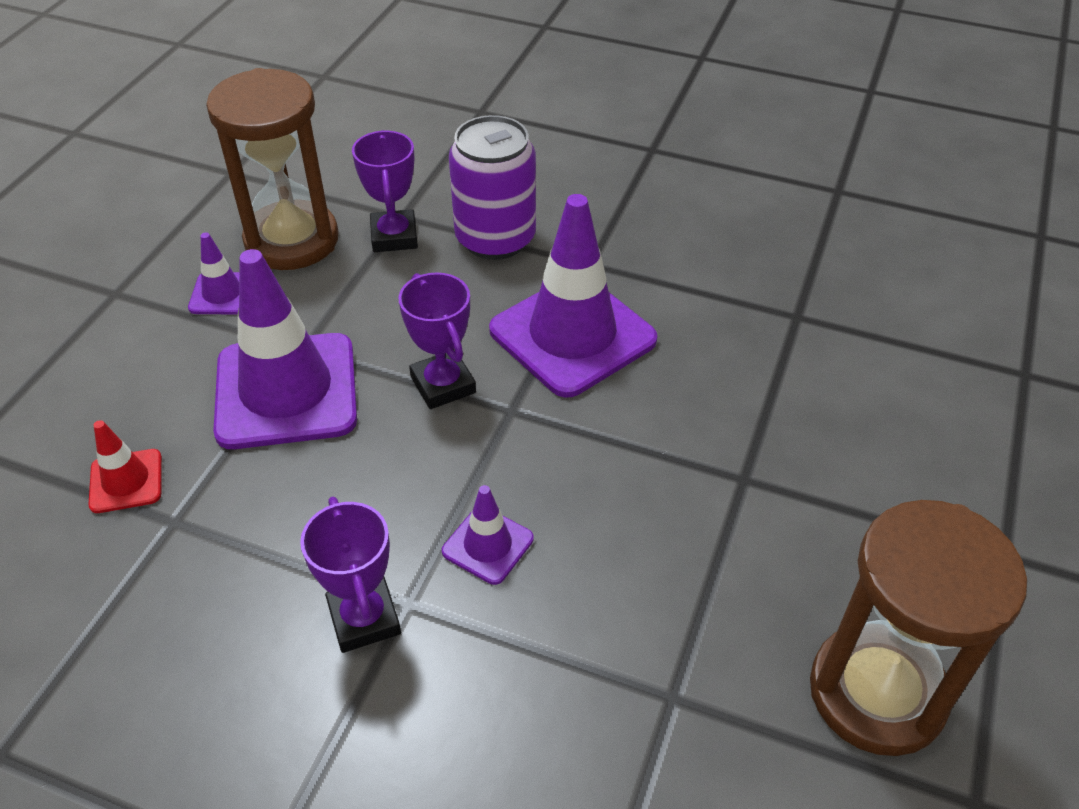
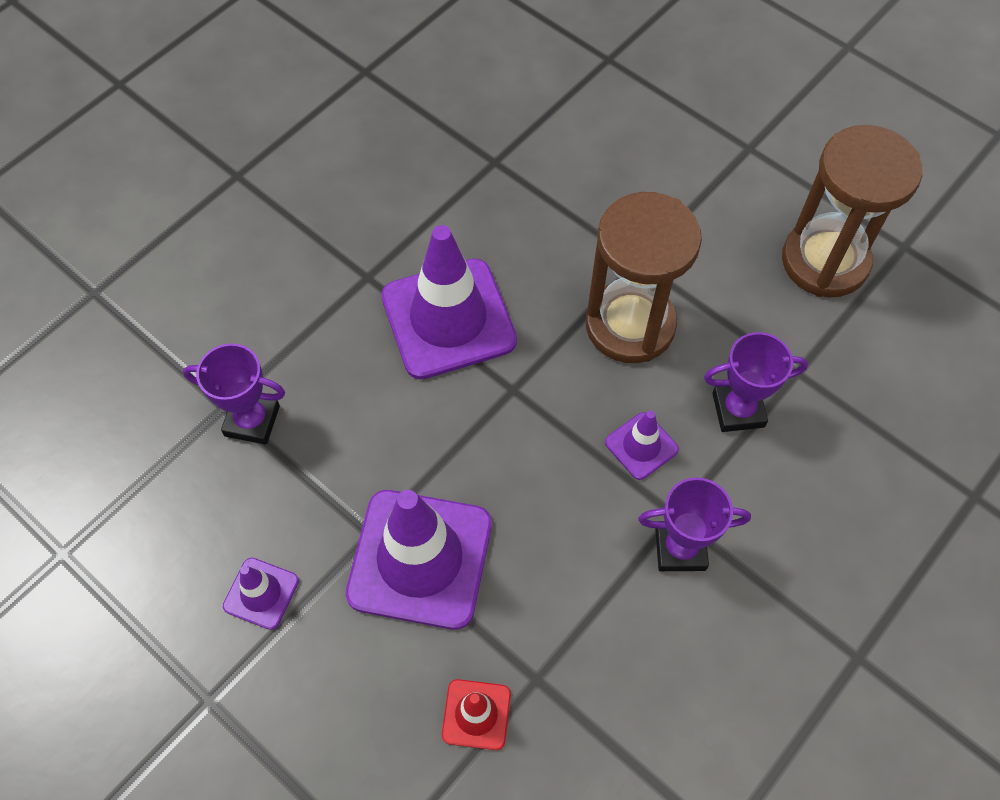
camera: 70 degrees left, 15 degrees up
(292, 240) = (210, 514): brown hourglass -> brown hourglass (630, 325)
(443, 385) = (464, 431): purple trophy -> purple trophy (738, 410)
(495, 239) = (298, 338): purple can -> none

